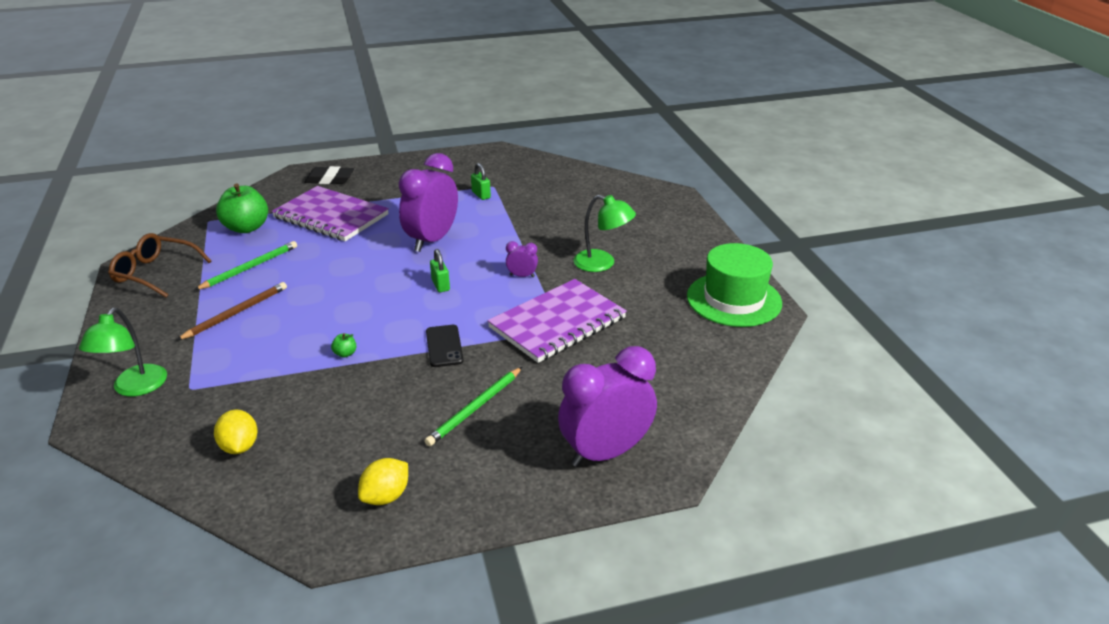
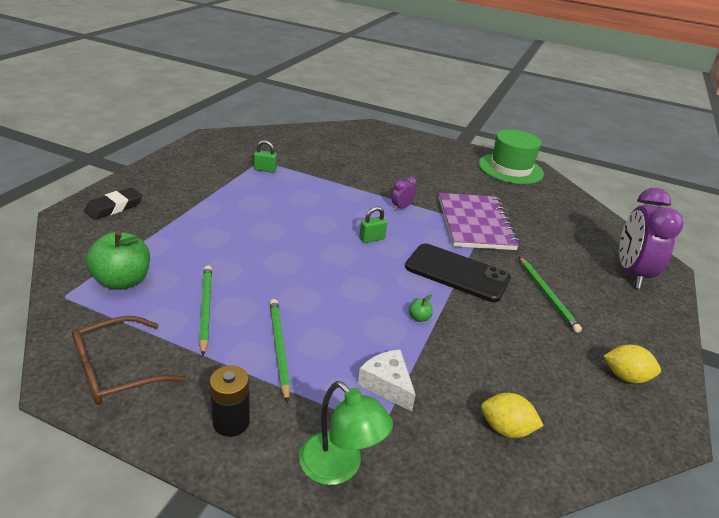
camera: 55 degrees left, 0 degrees up
(143, 331) = (231, 422): none -> black battery
(236, 313) = (279, 348): brown pencil -> green pencil
(240, 373) = (387, 385): none -> white cheese
(331, 216) = (183, 234): purple notebook -> none
(386, 496) = (625, 376): yellow lemon -> yellow lemon turned 60 degrees counterclockwise
(432, 240) = (301, 214): purple clock -> none
(440, 285) = (372, 239): green padlock -> green padlock turned 45 degrees counterclockwise
(444, 346) = (457, 273): black phone -> black phone, size x1.78
(602, 263) = (422, 179): green lamp -> none

